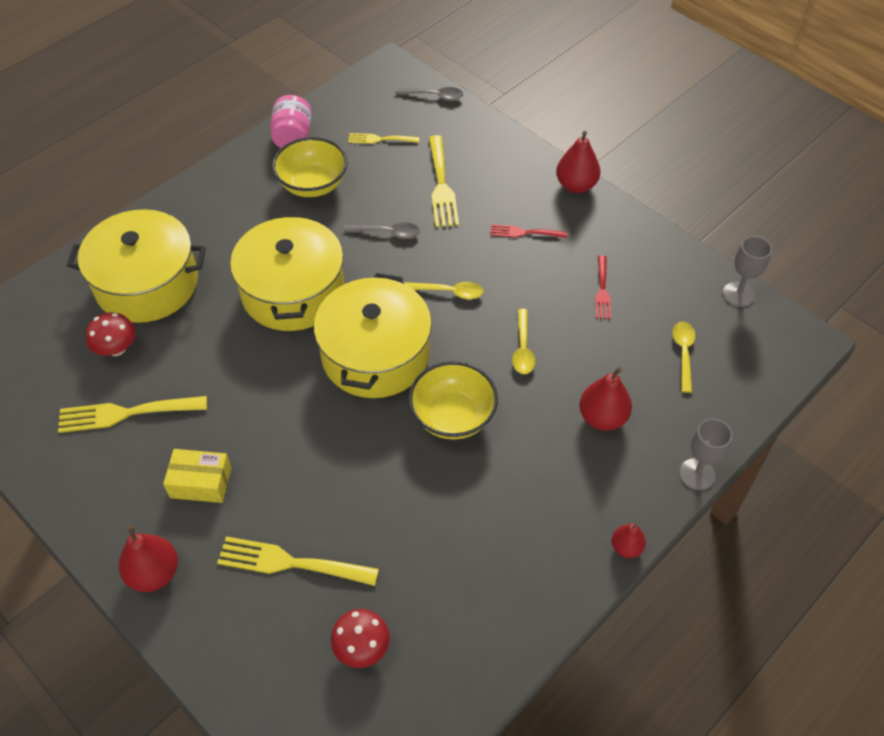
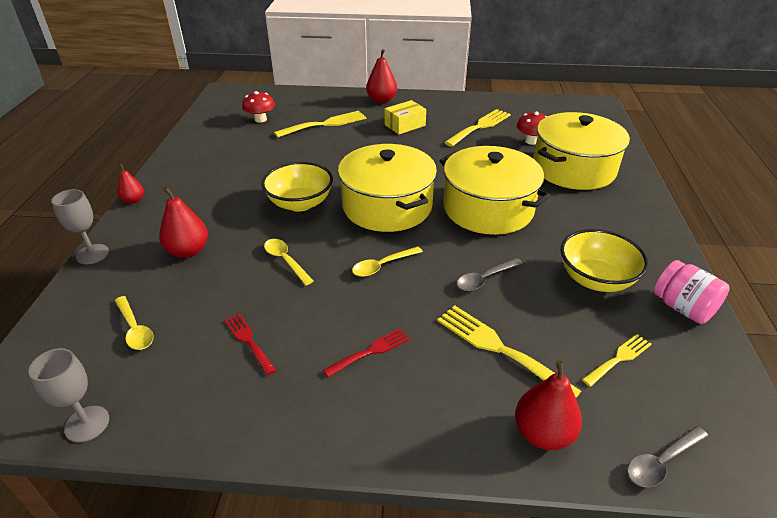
camera: 140 degrees right, 15 degrees down
(576, 185) = (366, 446): red pear -> red pear (543, 433)

